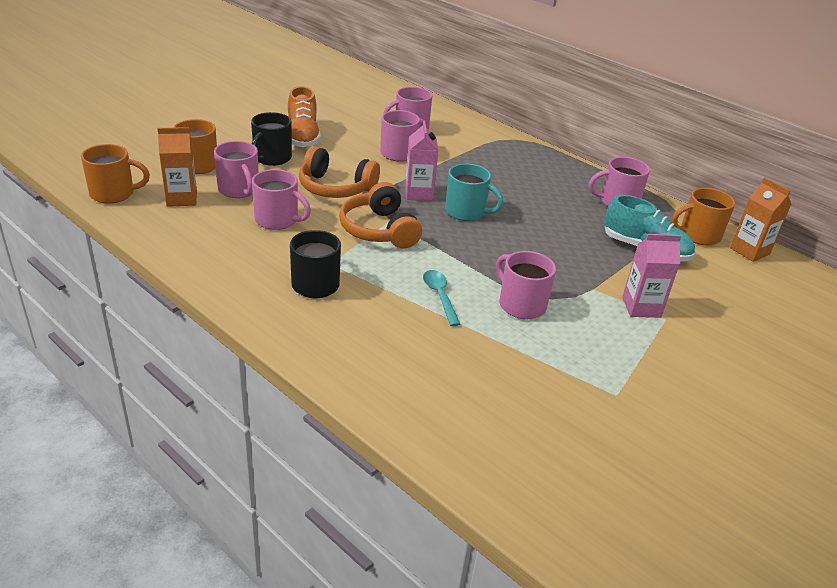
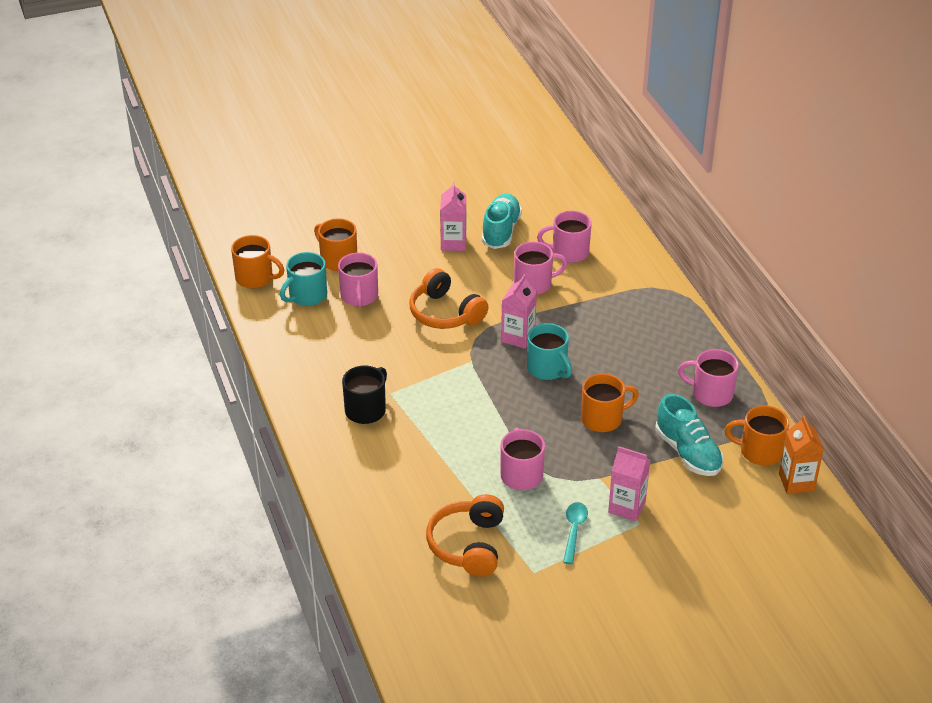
camera: 30 degrees right, 5 degrees up
(182, 199) = (307, 296): orange carton -> turquoise mug
(271, 158) = (408, 265): black mug -> none
(278, 220) = (373, 338): pink mug -> none
(302, 137) = (453, 243): orange shoe -> pink carton
(339, 123) = (501, 231): none -> turquoise shoe
(379, 230) = (453, 369): orange headphones -> orange headphones (468, 545)
(440, 296) = (458, 448): turquoise spoon -> turquoise spoon (574, 531)
(550, 240) = (603, 418): none -> orange mug

